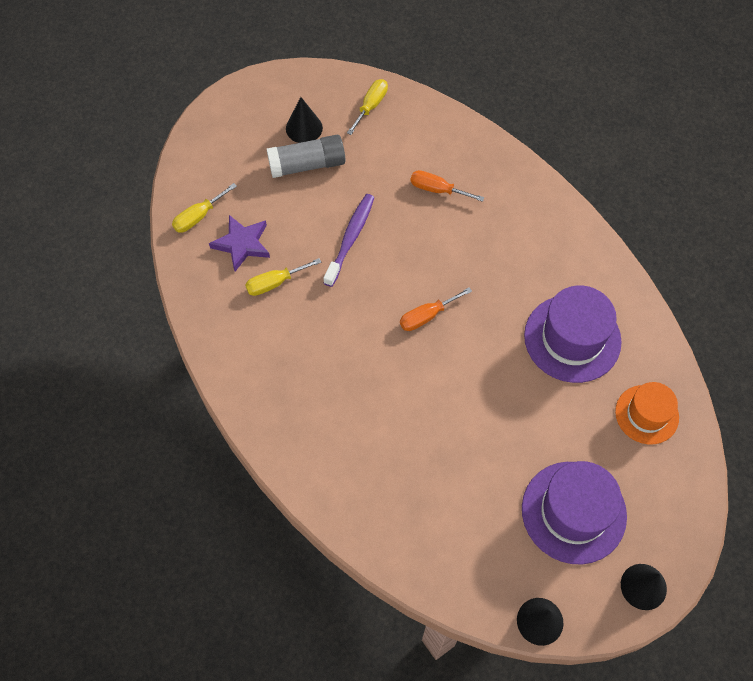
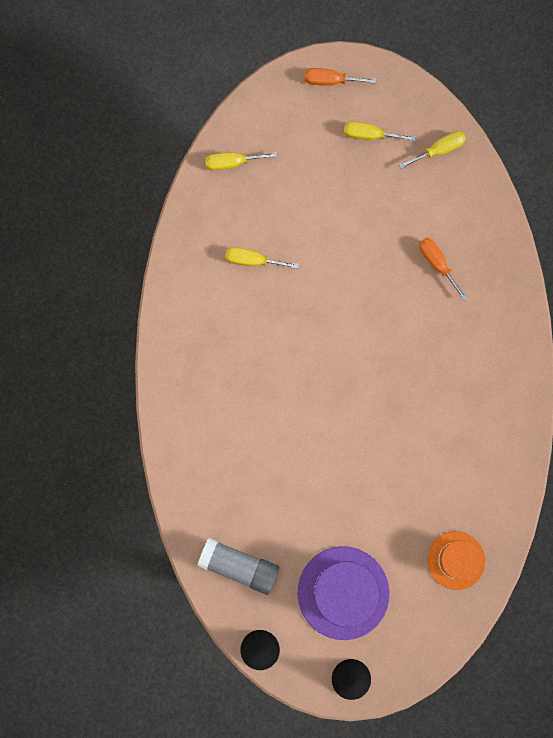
camera: 35 degrees right, 15 degrees up
(242, 244) = (249, 210): purple star -> none
(304, 128) = (369, 135): black cone -> yellow screwdriver
(307, 165) = (348, 172): grey glue stick -> grey glue stick (239, 566)
(350, 239) = (336, 262): purple toothbrush -> none
(427, 316) = (348, 367): orange screwdriver -> orange screwdriver (330, 81)
(572, 338) = (447, 462): purple hat -> none

